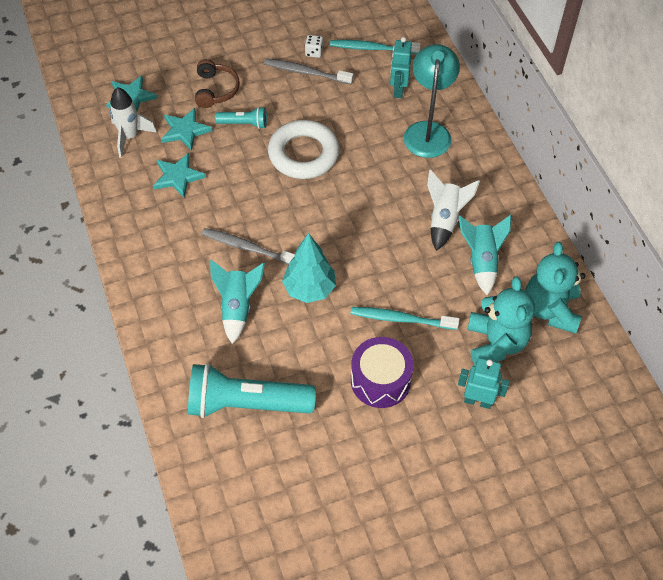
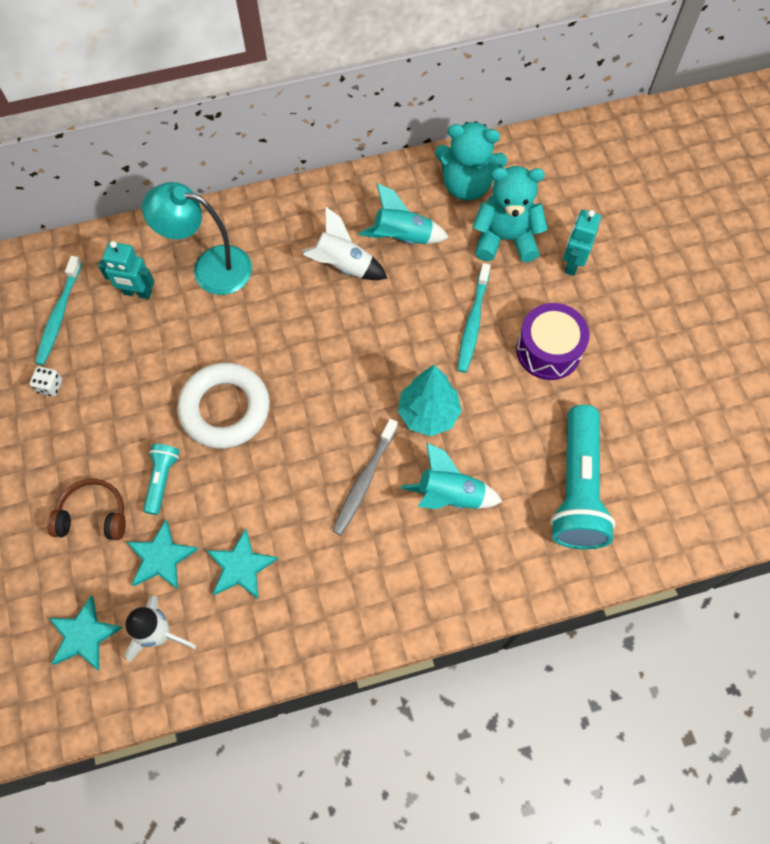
camera: 85 degrees left, 10 degrees up
(306, 72) = (85, 398): grey toothbrush -> none

